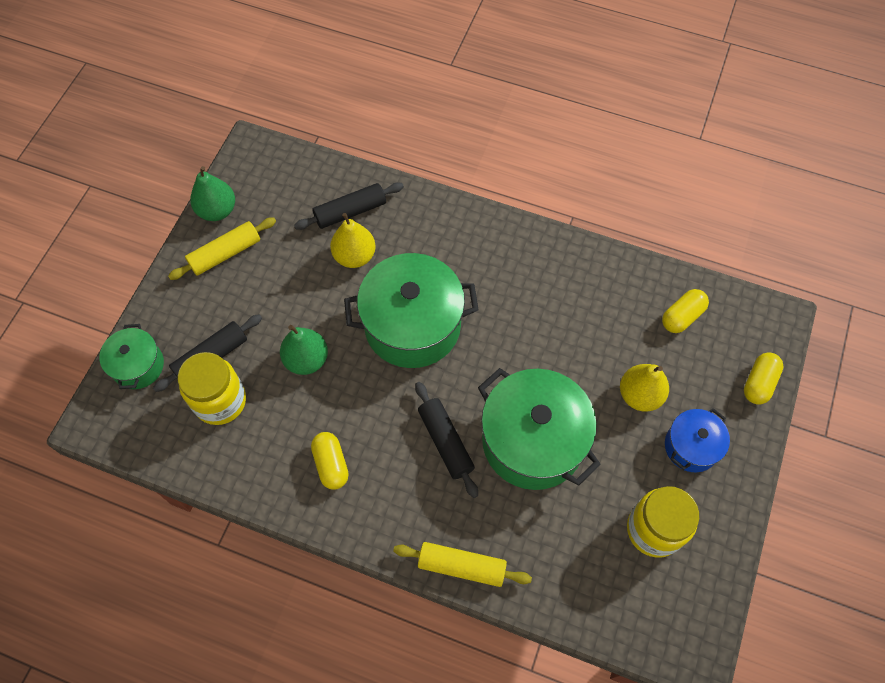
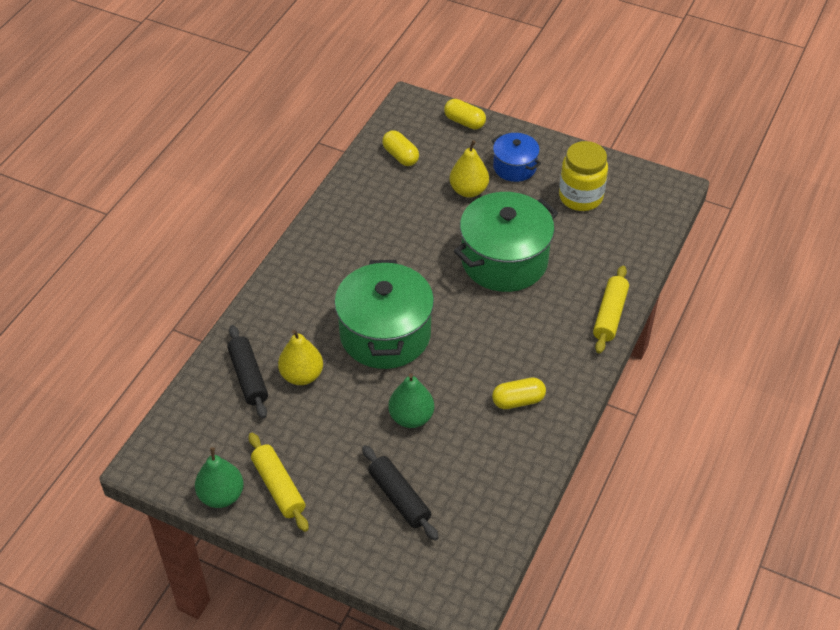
camera: 85 degrees left, 15 degrees down
(138, 366) = (402, 564): green pot -> none
(220, 401) = (448, 489): yellow jar -> none
(445, 442) = (501, 318): black rolling pin -> none

